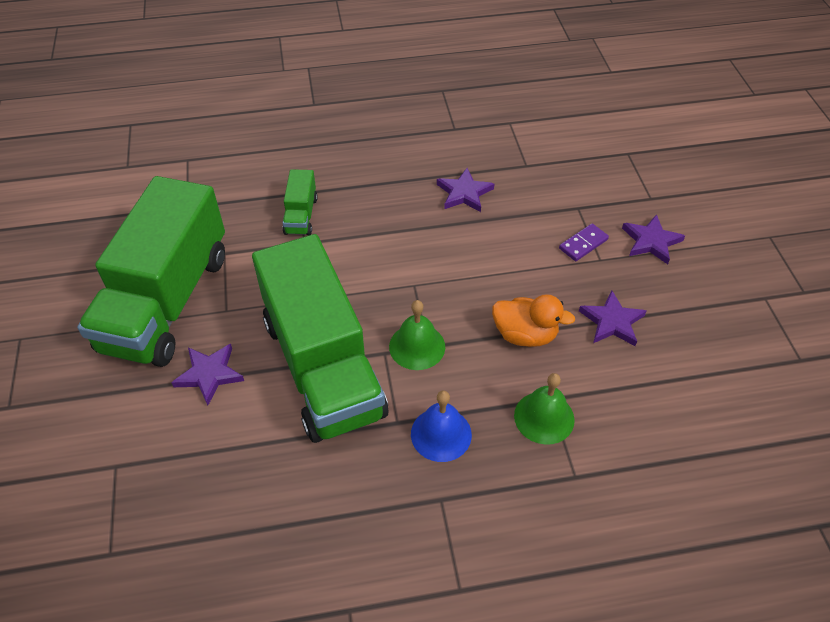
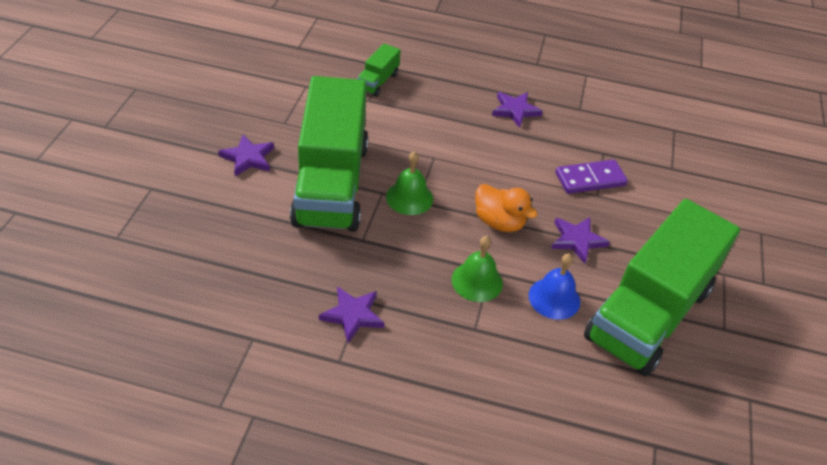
camera: 20 degrees right, 5 degrees down
(167, 301) = (247, 102): green truck -> green truck (648, 313)
(441, 434) = (390, 260): blue bell -> blue bell (554, 298)
(583, 244) = (590, 179): purple domino -> purple domino, size x1.53
(651, 241) = (650, 198): purple star -> purple star (352, 315)

